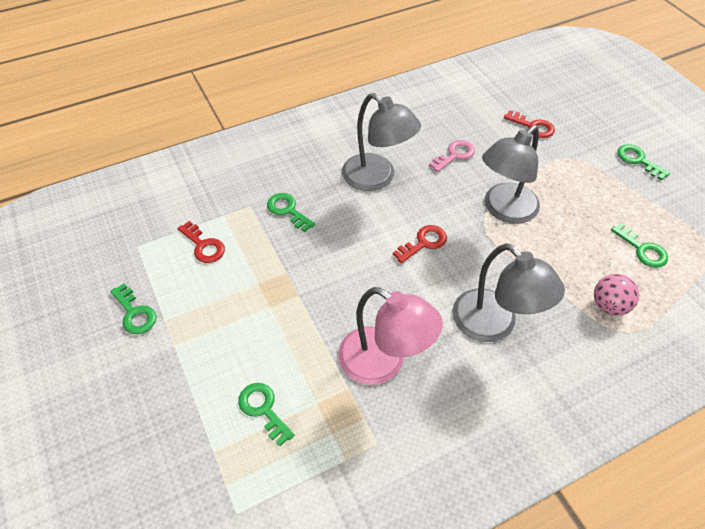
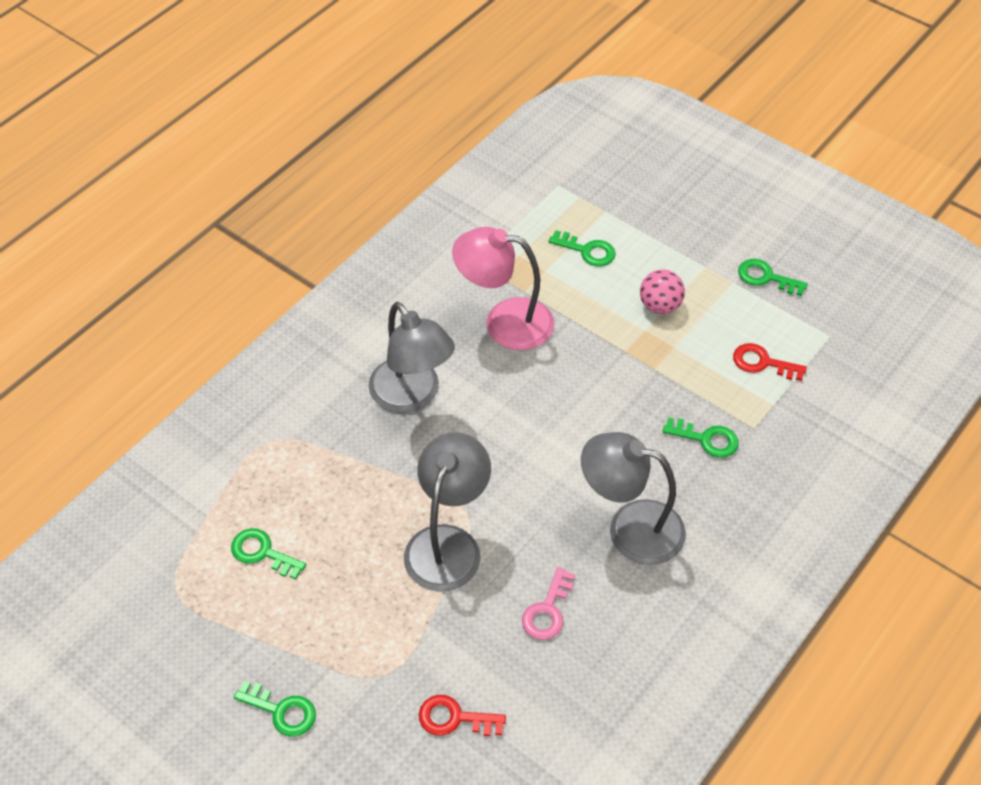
camera: 155 degrees right, 0 degrees up
(424, 243) = (526, 460): red key -> none
(494, 325) = (412, 396): grey lamp -> grey lamp turned 150 degrees counterclockwise
(609, 305) = (294, 463): pink ball -> pink ball (660, 306)

